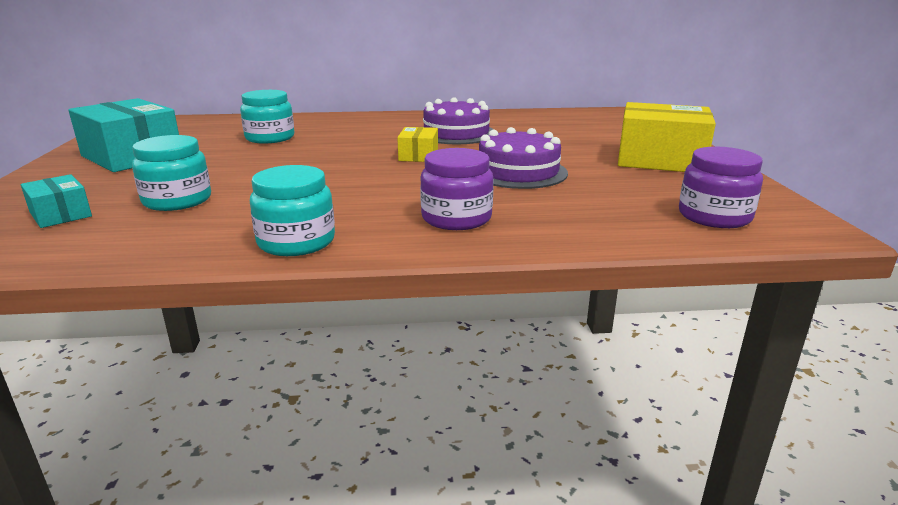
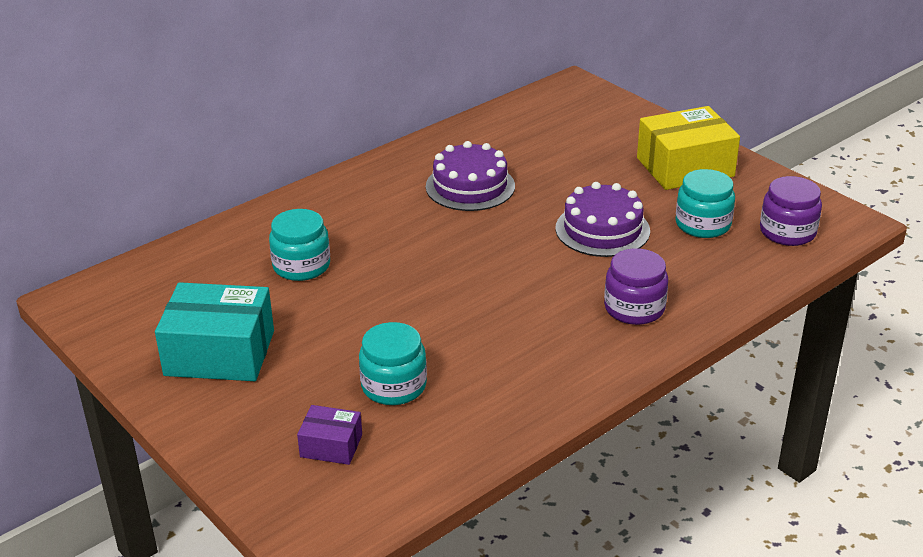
camera: 35 degrees left, 10 degrees up
(60, 214) = (331, 446): turquoise box -> purple box
(296, 242) = (566, 383): turquoise jar -> turquoise jar (703, 224)
(418, 155) = (490, 238): yellow box -> none

